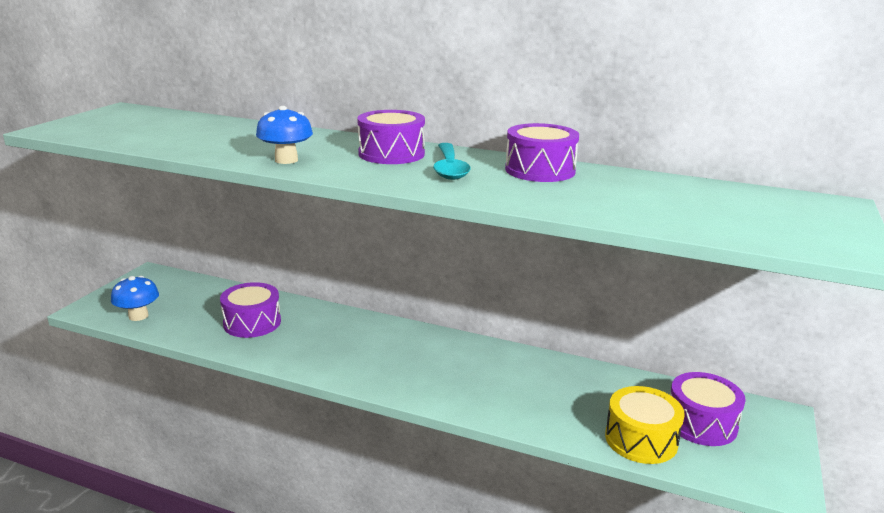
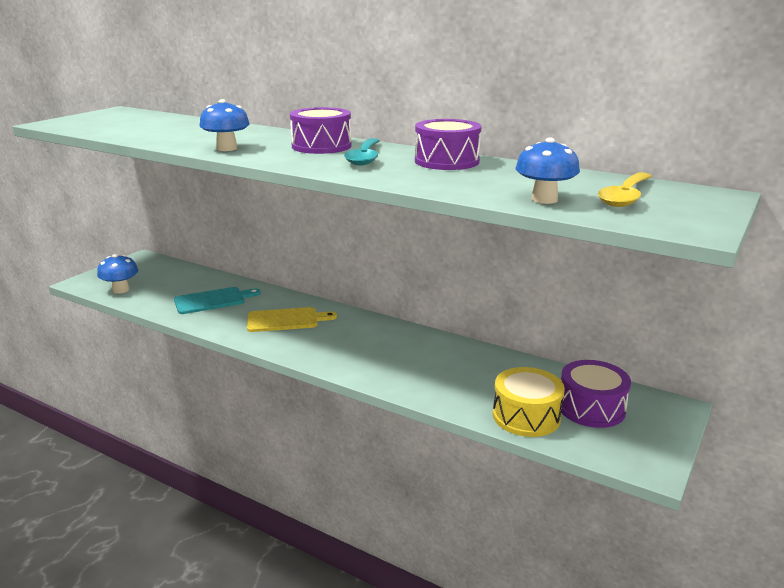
camera: 10 degrees right, 0 degrees up
(252, 323) = (213, 300): purple drum -> turquoise cutting board
(344, 342) = (286, 320): none -> yellow cutting board
(675, 218) = (544, 199): none -> blue mushroom
(752, 211) = (625, 197): none -> yellow spoon

